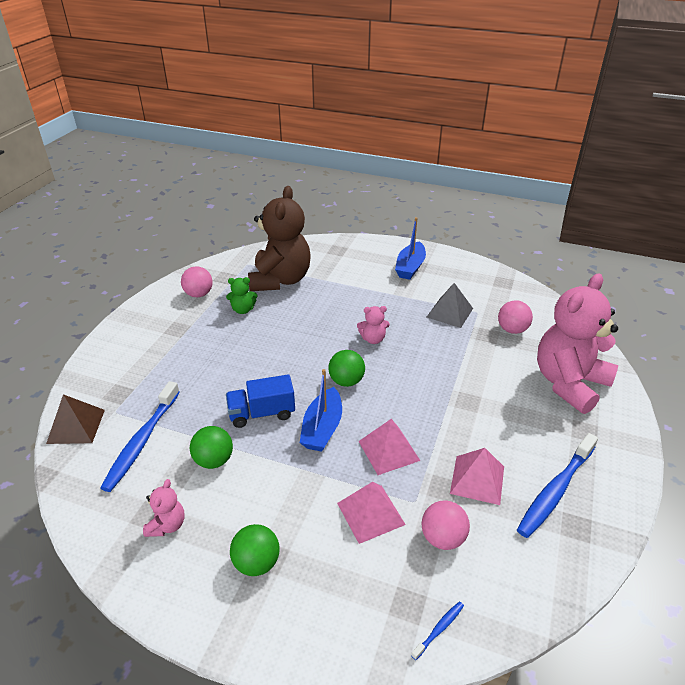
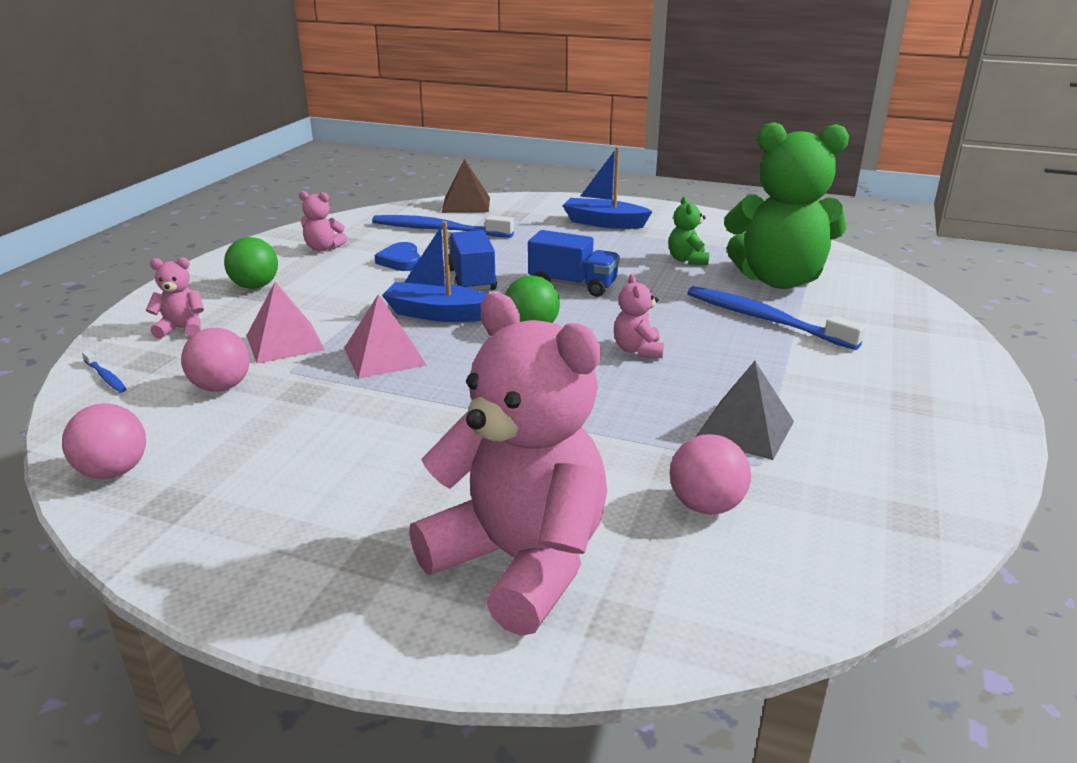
camera: 90 degrees right, 10 degrees down
(199, 294) = (714, 234): pink ball -> pink ball (114, 471)
(214, 460) = (401, 261): green ball -> blue heart
(278, 362) = (573, 285): none -> blue truck
(280, 280) = (778, 280): brown teddy bear -> green teddy bear
(348, 598) = (182, 329): none -> pink teddy bear
(410, 267) = (898, 393): blue boat -> blue boat (604, 223)
(477, 479) = (304, 421): pink pyramid -> none
(555, 491) = (248, 493): blue toothbrush -> blue toothbrush (764, 319)

